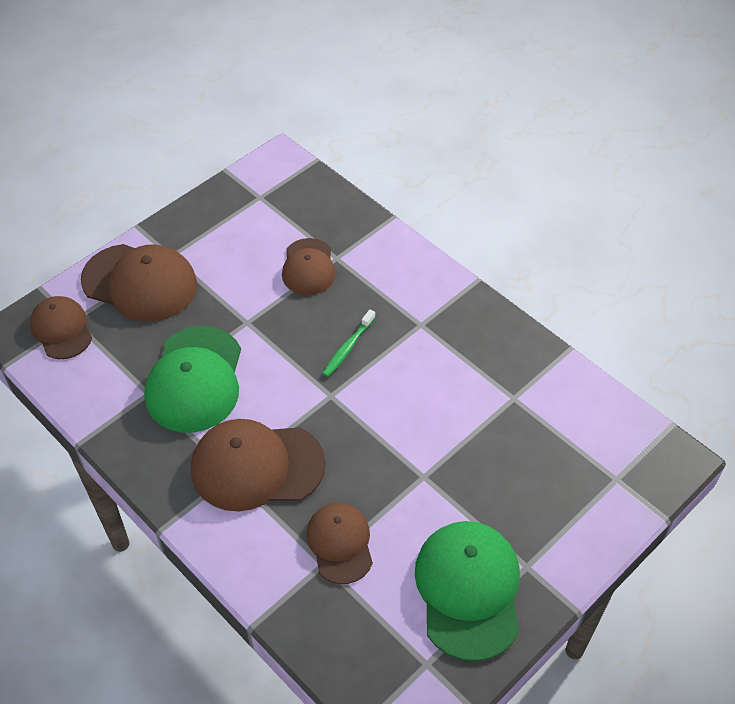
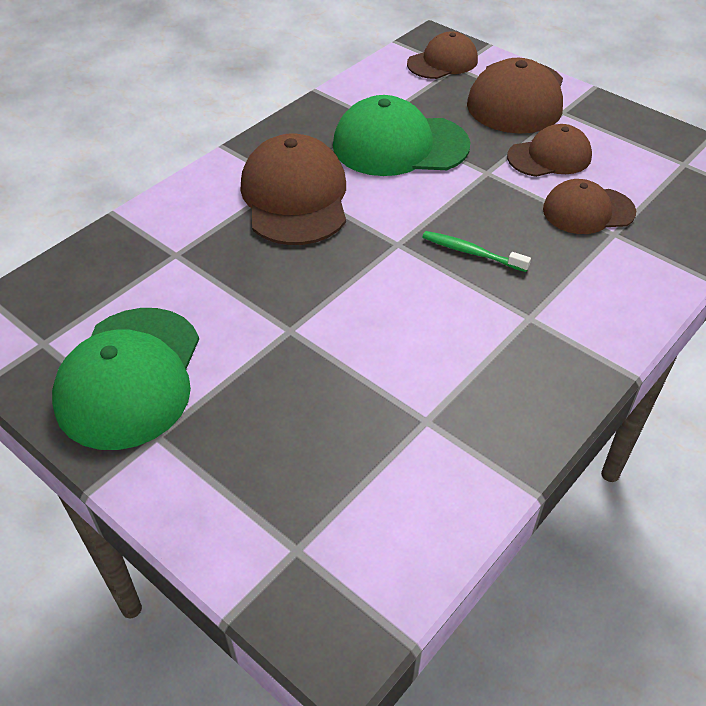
camera: 85 degrees right, 5 degrees down
(340, 543) = (199, 265): brown cap -> brown cap (549, 157)
(468, 590) = (129, 377): green cap -> green cap turned 105 degrees clockwise

